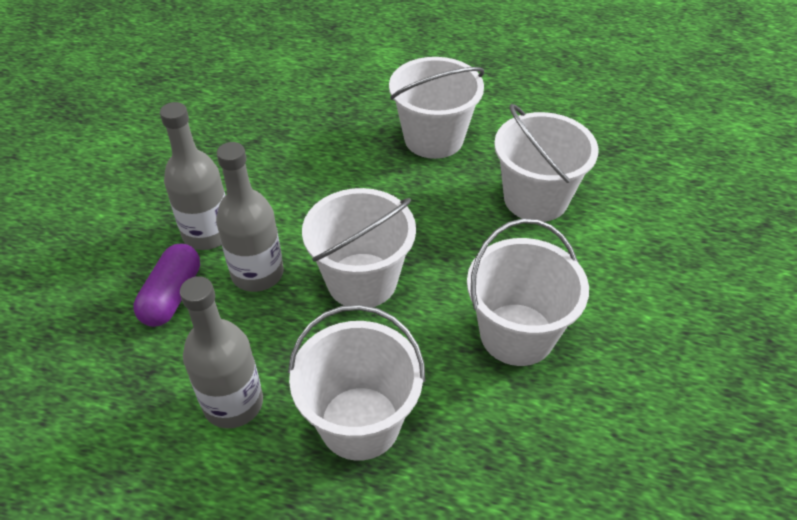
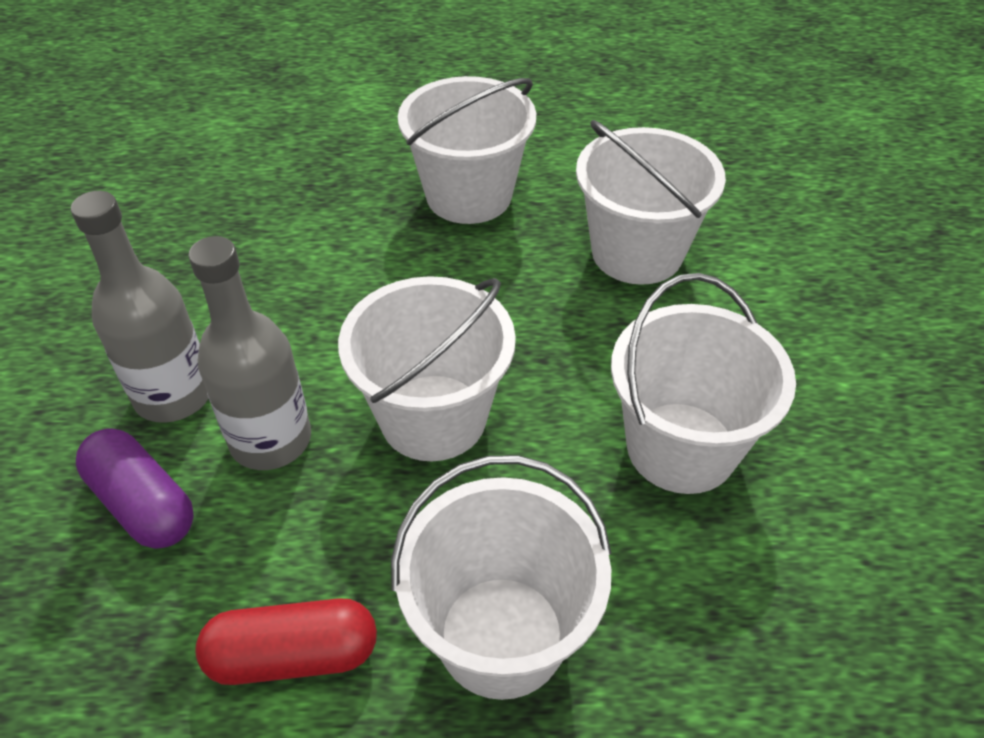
camera: 15 degrees left, 0 degrees up
(172, 296) = (142, 504): purple capsule -> purple capsule turned 45 degrees counterclockwise
(233, 403) = (293, 655): grey bottle -> red capsule

